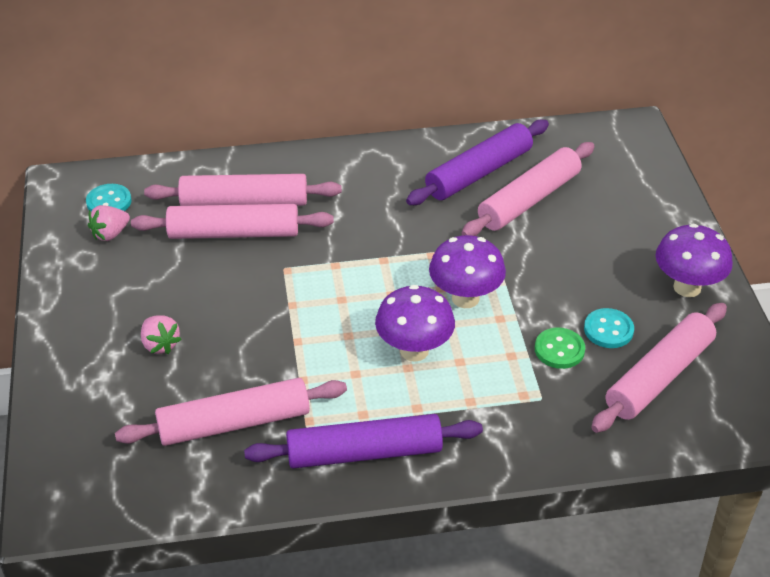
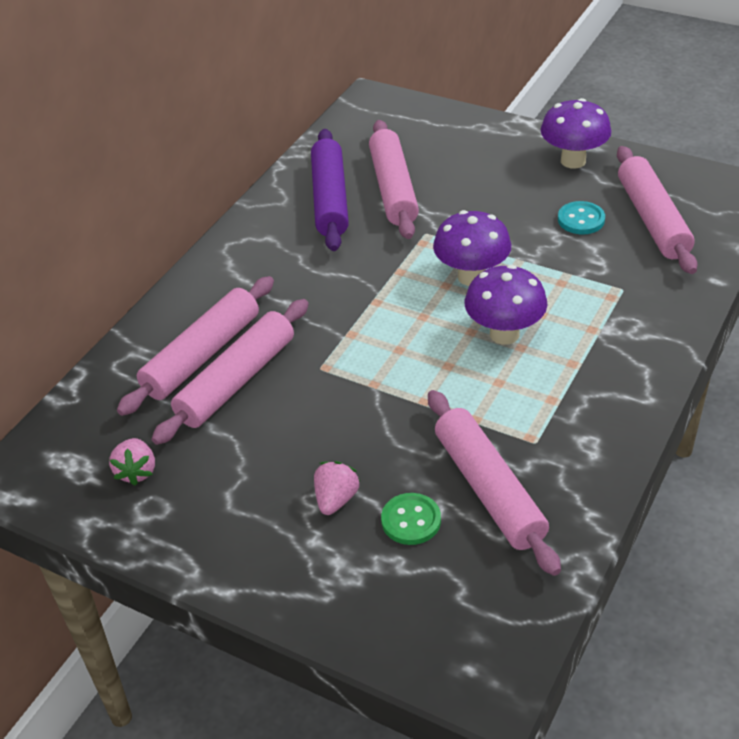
camera: 50 degrees left, 0 degrees up
(109, 202) = (86, 453): turquoise button -> none
(160, 344) = (336, 499): pink strawberry -> pink strawberry turned 75 degrees counterclockwise
(234, 423) = (488, 490): pink rolling pin -> pink rolling pin turned 45 degrees counterclockwise
(364, 453) = (598, 419): purple rolling pin -> none
(559, 350) = (578, 254): green button -> green button (411, 520)

